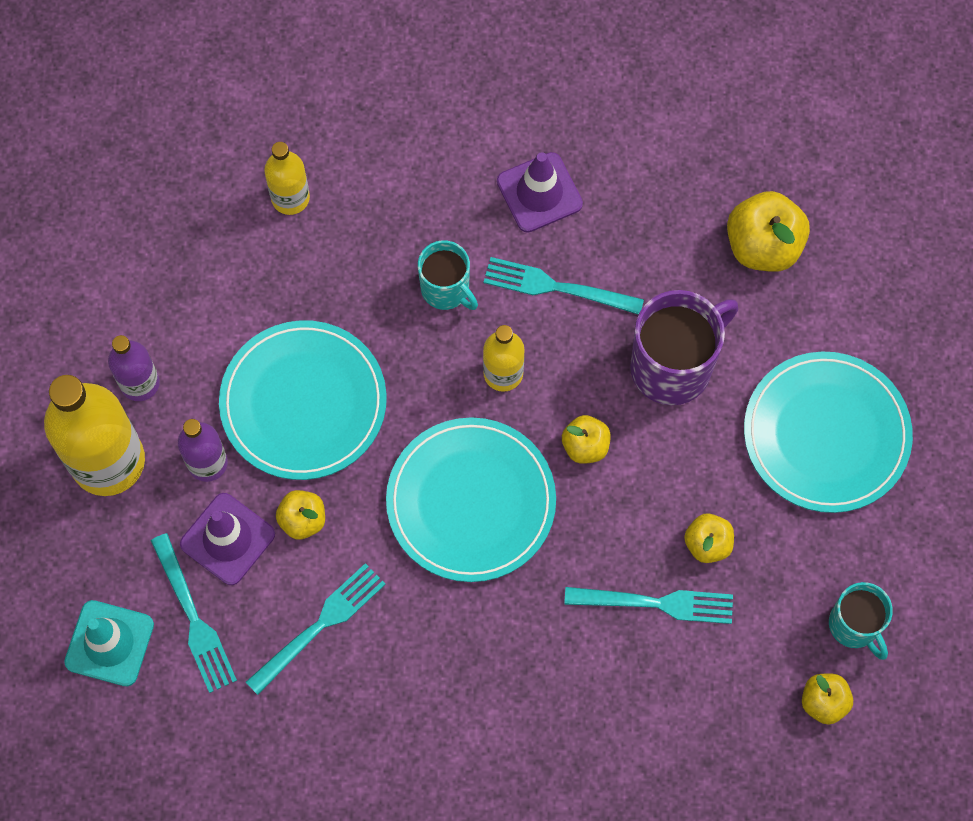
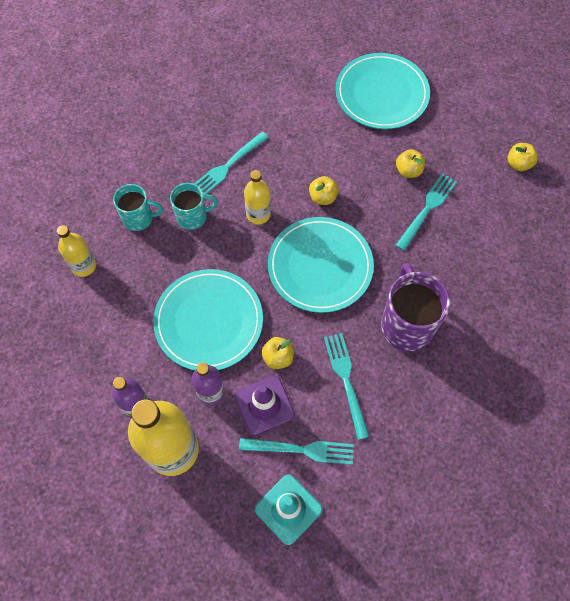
camera: 60 degrees left, 5 degrees down
(539, 193) = (170, 147): purple traffic cone -> none
(673, 366) = (305, 138): purple mug -> purple mug (407, 324)
(763, 246) = (268, 70): yellow apple -> none
(854, 625) = (486, 132): turquoise mug -> turquoise mug (139, 218)

